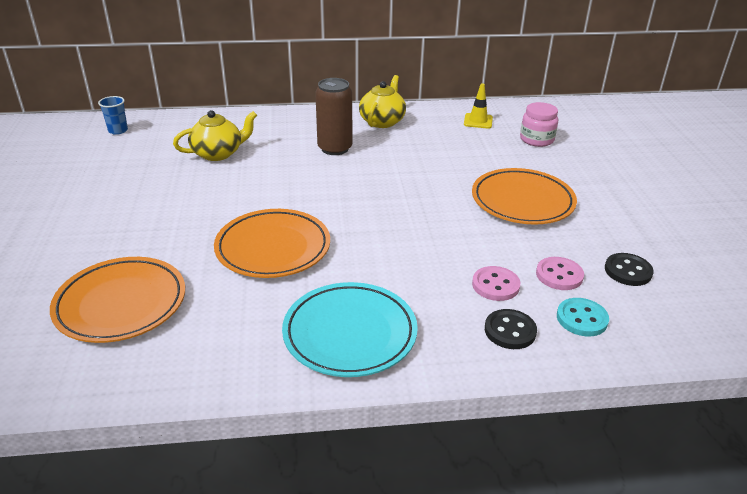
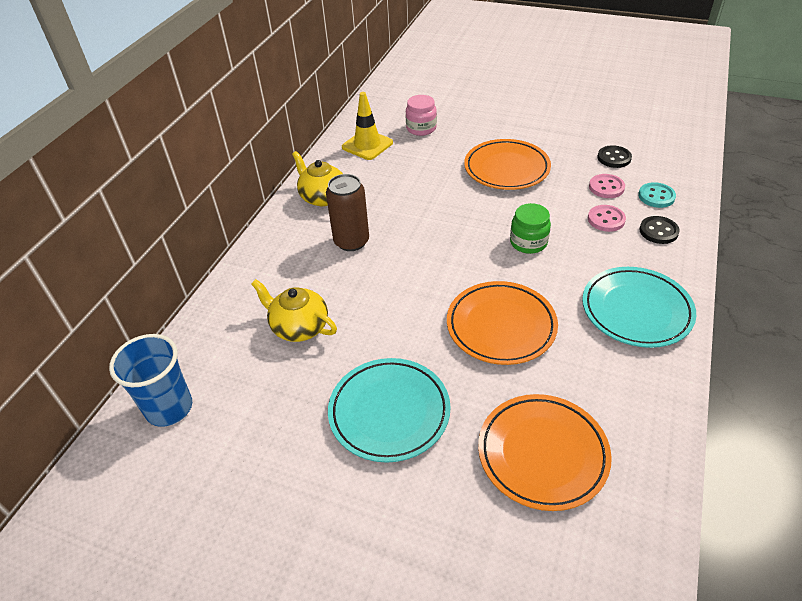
camera: 60 degrees left, 10 degrees up
(118, 130) = (169, 408): blue cup -> blue cup, size x1.85
(143, 215) = (389, 412): none -> turquoise plate
(218, 153) = (299, 327): yellow teapot -> yellow teapot turned 60 degrees counterclockwise
(409, 239) = (528, 242): none -> green jar
(478, 121) = (367, 145): yellow traffic cone -> yellow traffic cone, size x1.52

